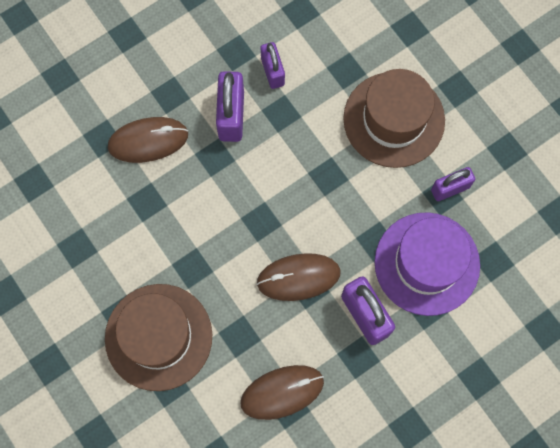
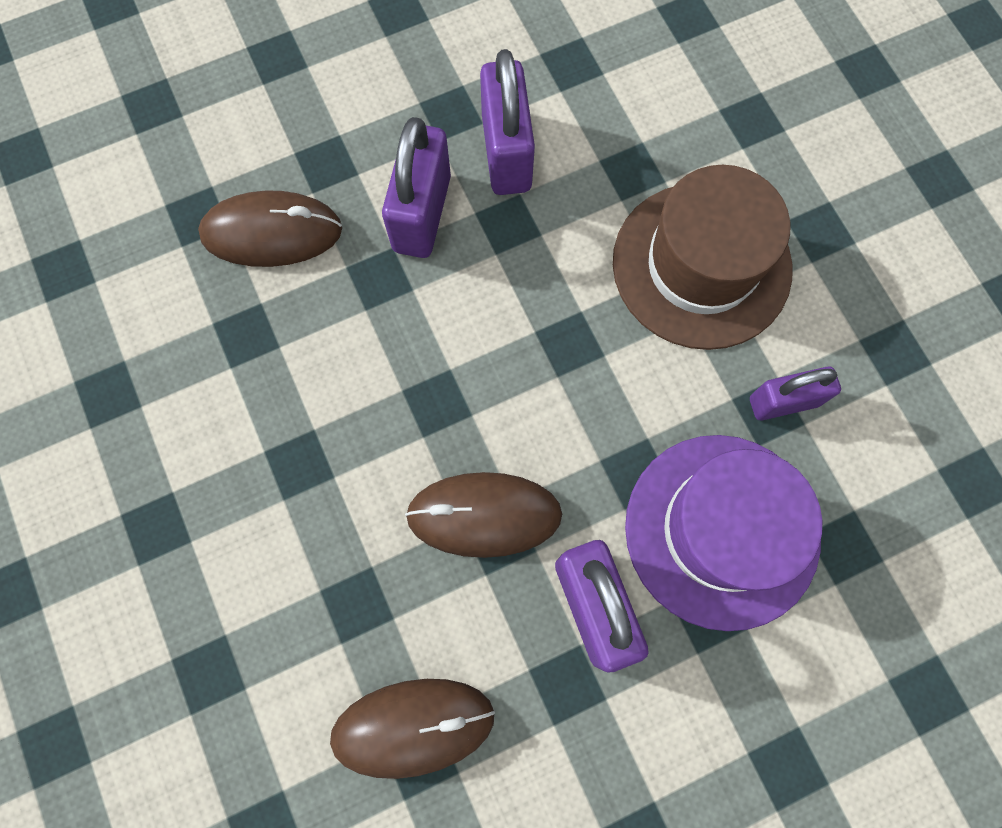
camera: 10 degrees right, 0 degrees up
(158, 337) = (211, 579): brown hat -> none
(272, 71) = (506, 153): purple padlock -> purple padlock, size x1.52

